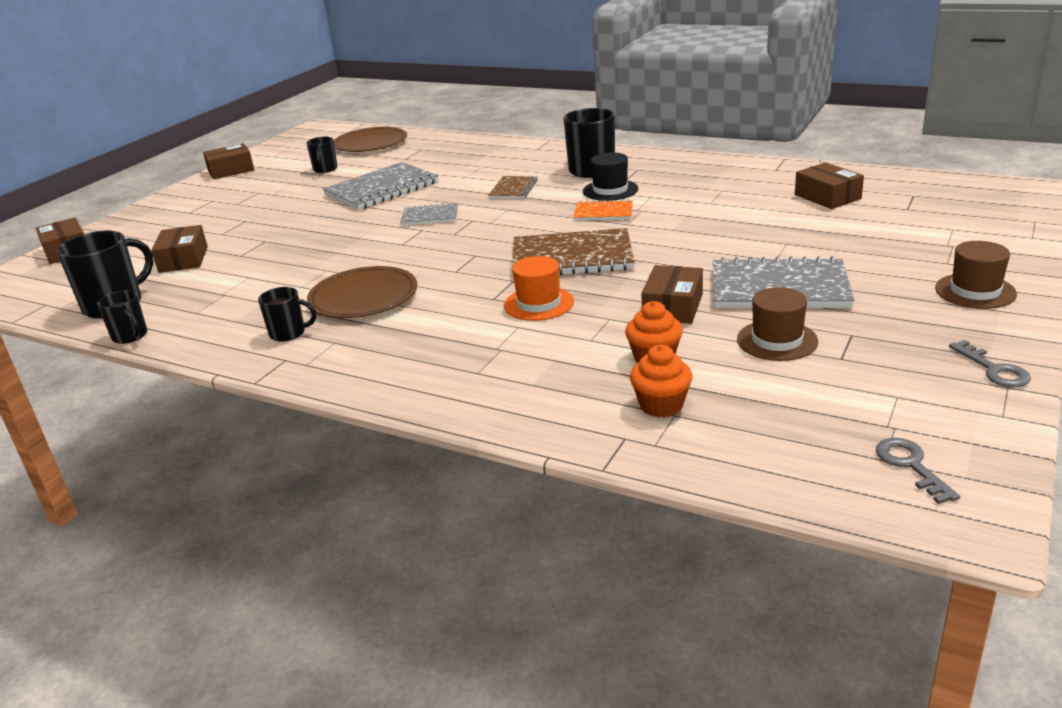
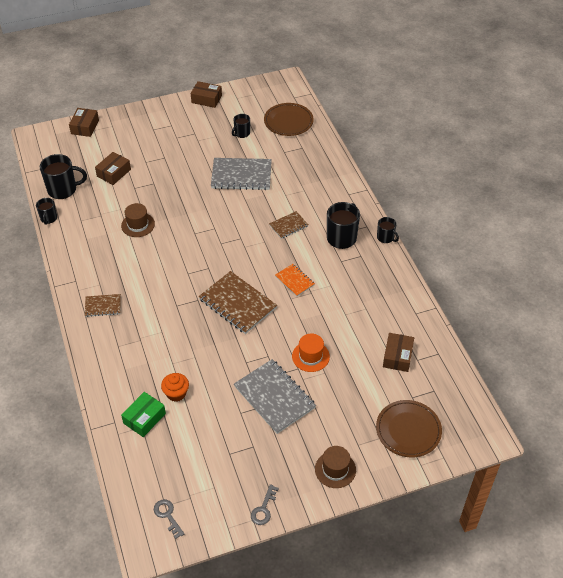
camera: 40 degrees right, 20 degrees up
(288, 333) = (93, 264): black mug -> black mug (385, 238)
(363, 297) = (139, 262): brown plate -> brown plate (408, 430)
(378, 355) = (103, 306): none -> brown notebook
(430, 216) = (230, 219): grey notebook -> none
(538, 304) = (186, 324): orange hat -> orange hat (310, 356)
(610, 190) = (323, 264): black hat -> none
(661, 405) = (144, 418): orange cupcake -> green box
(673, 307) = (223, 371): brown box -> none
(777, 340) = (225, 424): brown hat -> brown hat (138, 225)
(910, 466) = (167, 515): grey key -> grey key turned 60 degrees counterclockwise

